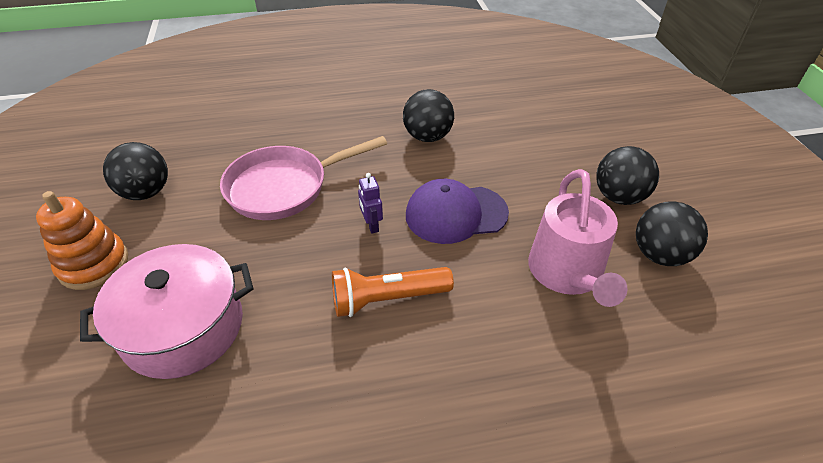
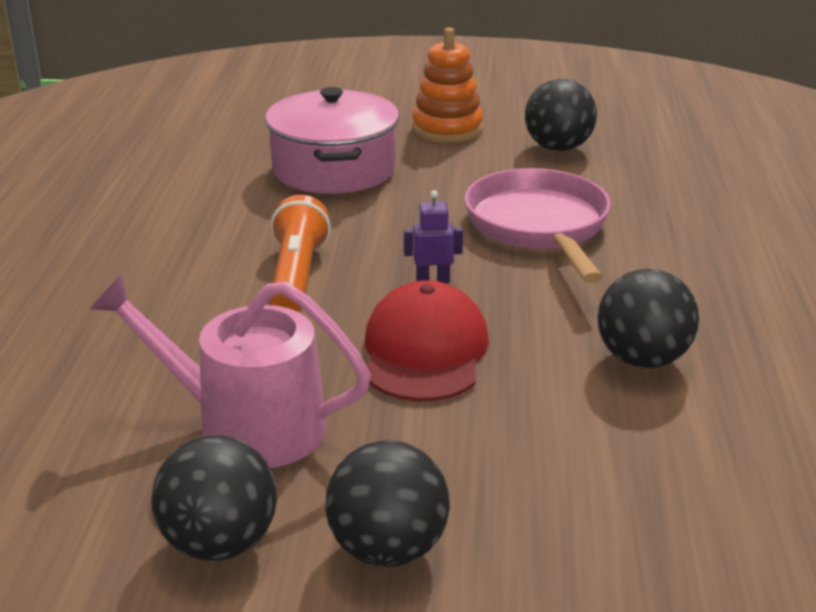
camera: 105 degrees right, 15 degrees down
(455, 214) = (425, 351): purple cap -> red cap

